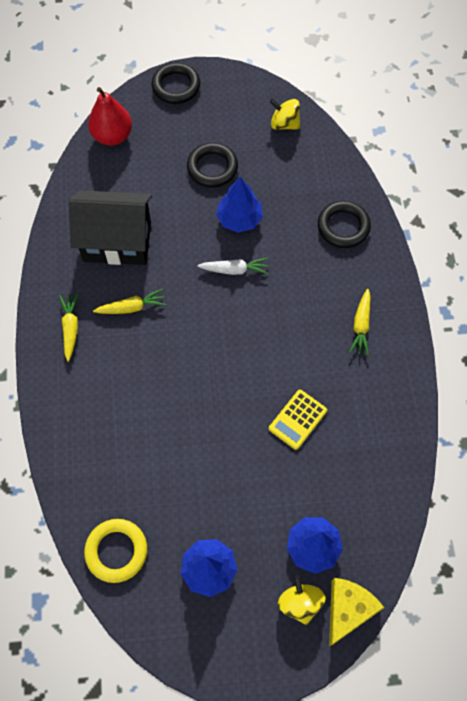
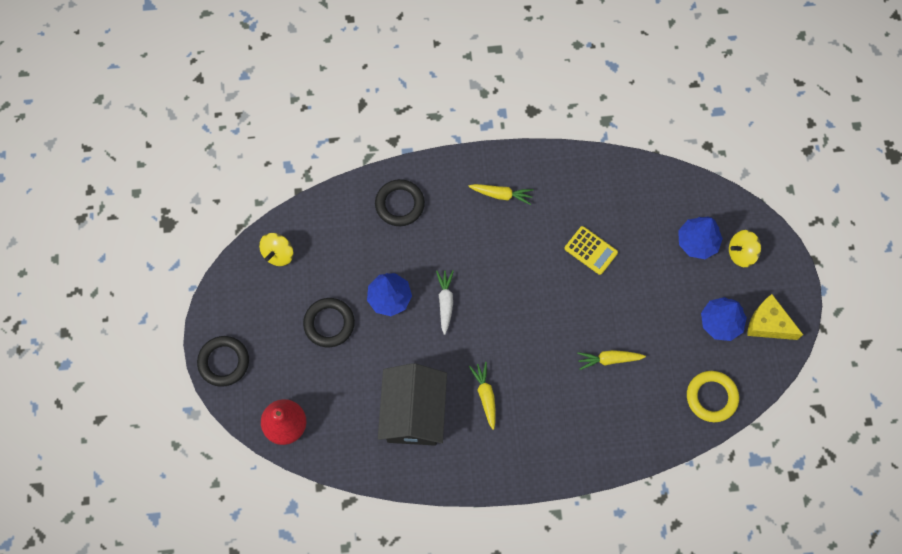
camera: 90 degrees left, 5 degrees up
(70, 328) = (508, 451): yellow carrot -> yellow carrot (609, 359)
(348, 609) = (743, 218): yellow cheese -> yellow cheese (768, 324)

